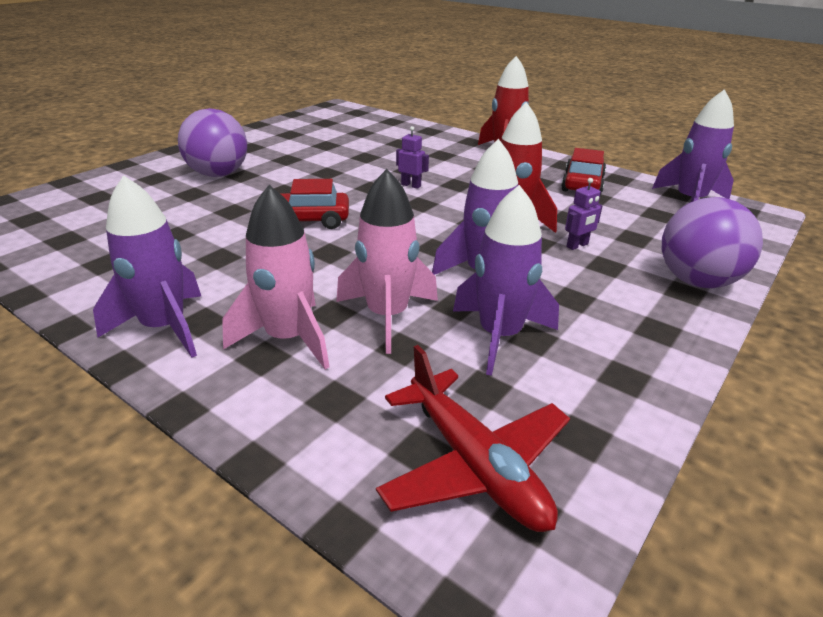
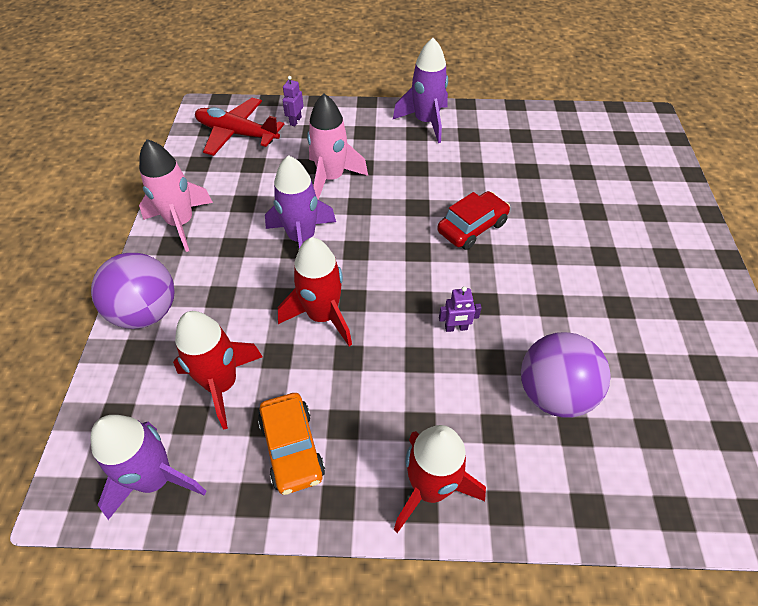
camera: 145 degrees right, 20 degrees up
(218, 174) = (622, 244): purple ball -> purple ball (553, 393)
(288, 339) = (365, 144): pink rocket -> pink rocket (181, 223)
(500, 336) = (262, 195): purple rocket -> none
(577, 245) = (251, 311): purple robot -> purple robot (295, 121)
(582, 184) = (292, 448): red car -> orange car
(625, 219) = (222, 384): none -> red rocket

